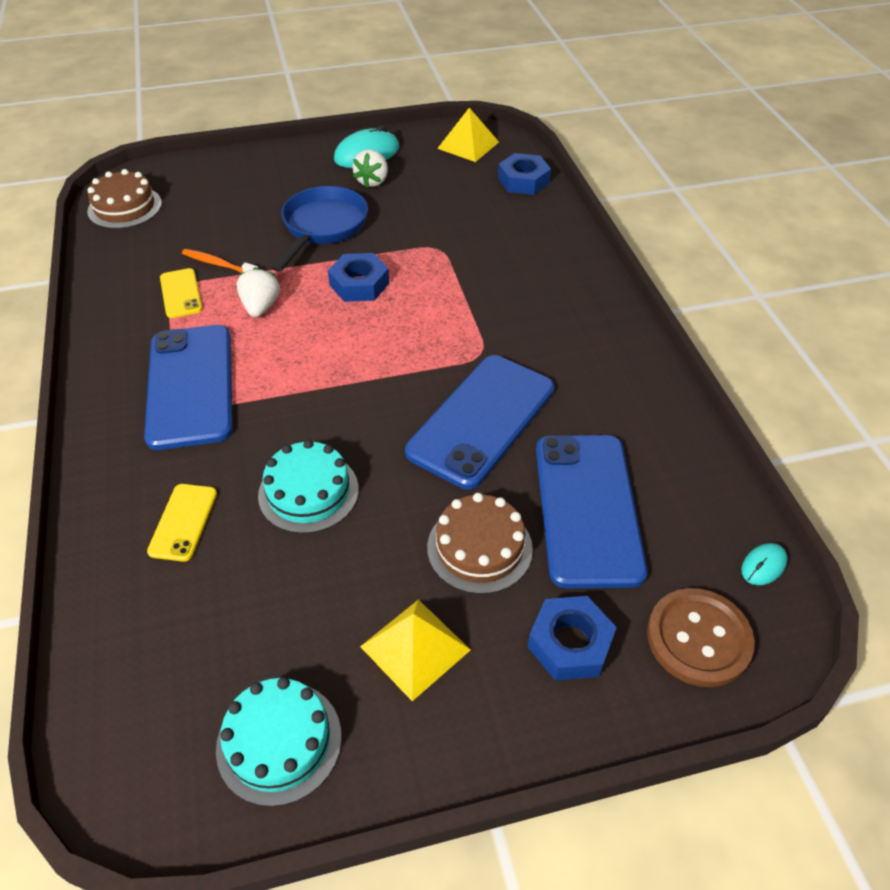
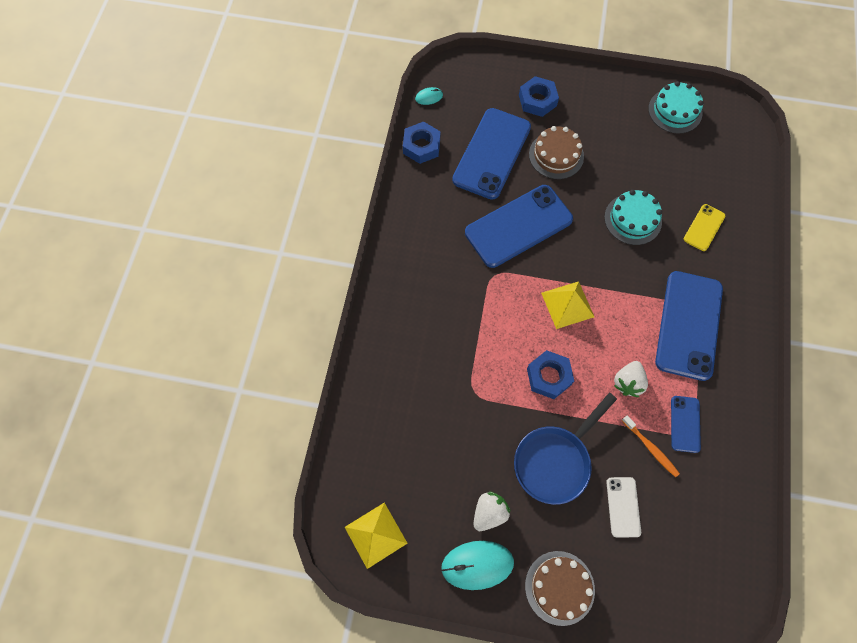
camera: 155 degrees left, 20 degrees up
(125, 207) = (724, 573): brown cake -> brown cake (559, 587)
(181, 293) = (685, 424): yellow phone -> blue phone
(238, 219) = (623, 507): none -> white phone
(415, 648) = (605, 124): yellow pyramid -> yellow pyramid (567, 304)
(523, 180) = (359, 452): blue nut -> blue nut (421, 146)
(698, 638) = (481, 81): brown button -> none

